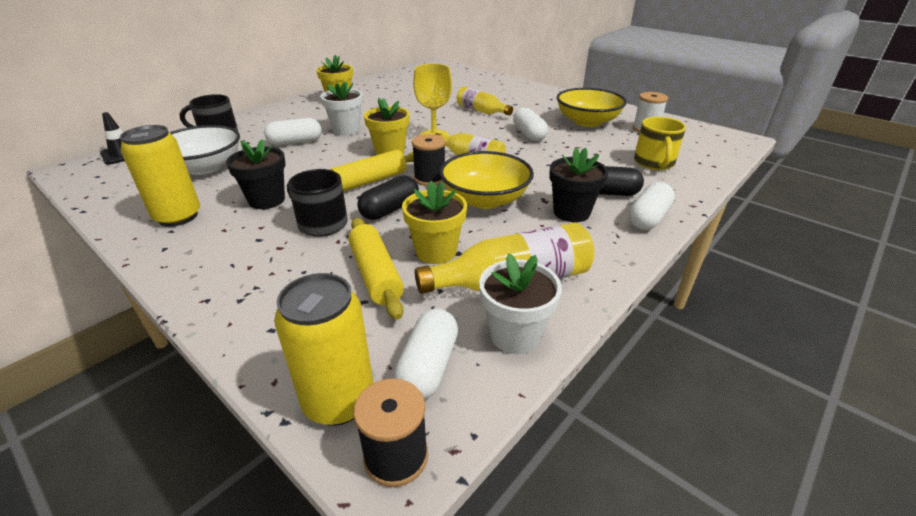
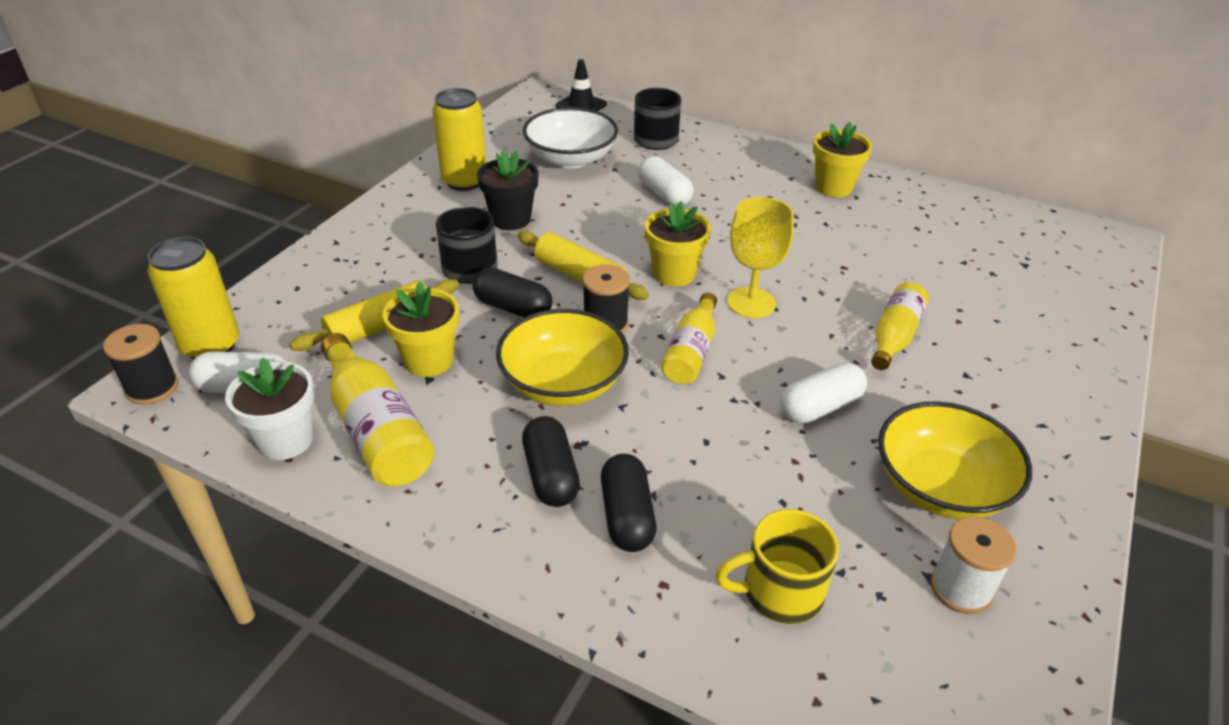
camera: 75 degrees right, 5 degrees up
(346, 130) = (726, 221): white flower pot -> none
(571, 212) = (550, 475): black flower pot -> black capsule
(648, 218) = (557, 568): white capsule -> none

